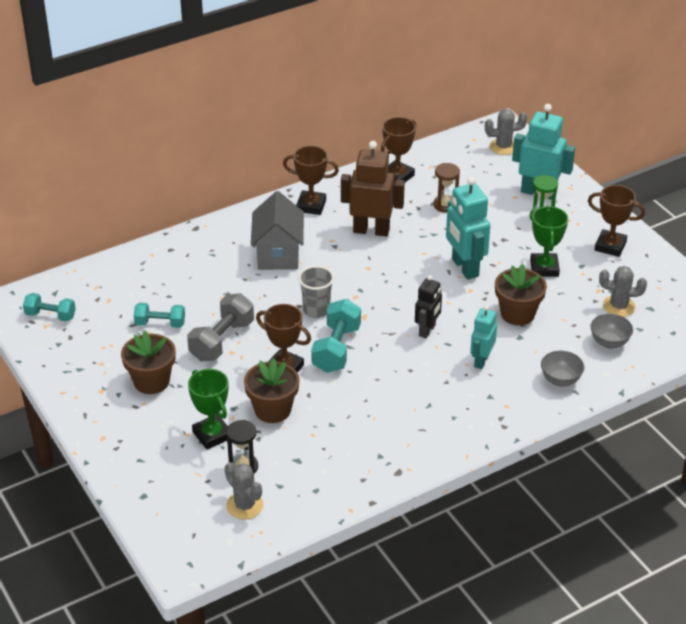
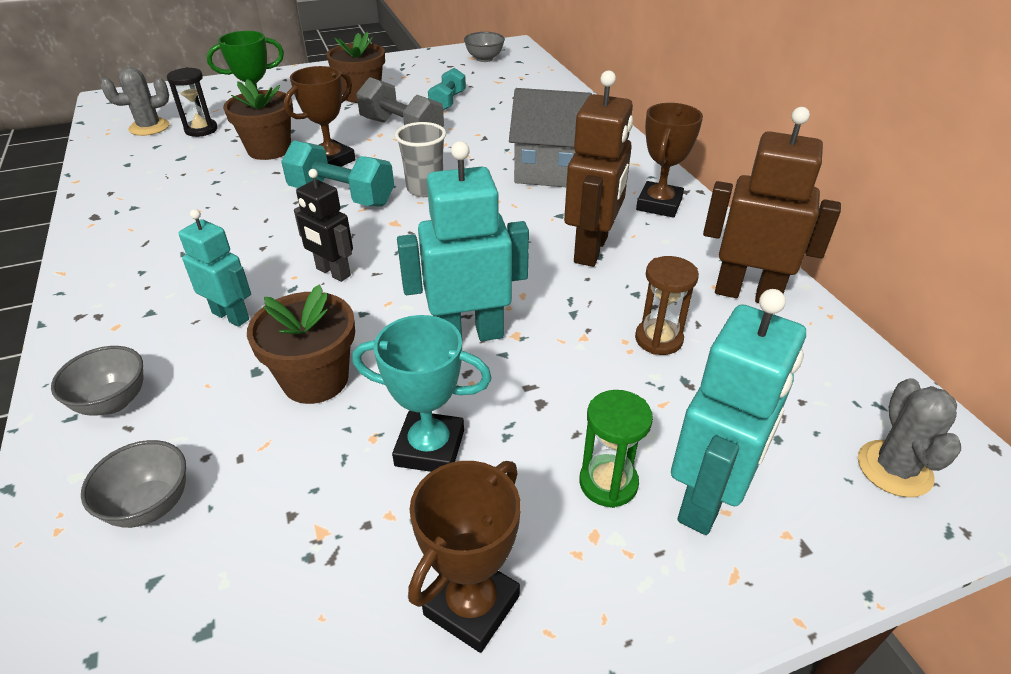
camera: 100 degrees right, 0 degrees up
(50, 316) = (484, 59): turquoise dumbbell -> grey bowl
(397, 176) = (747, 294): brown trophy -> brown robot
(544, 268) = (430, 448): green trophy -> turquoise trophy
(618, 306) = (248, 558): grey cactus -> none

